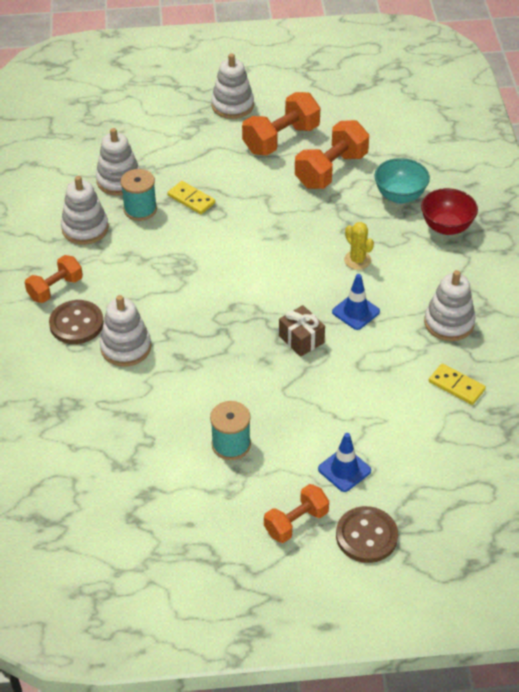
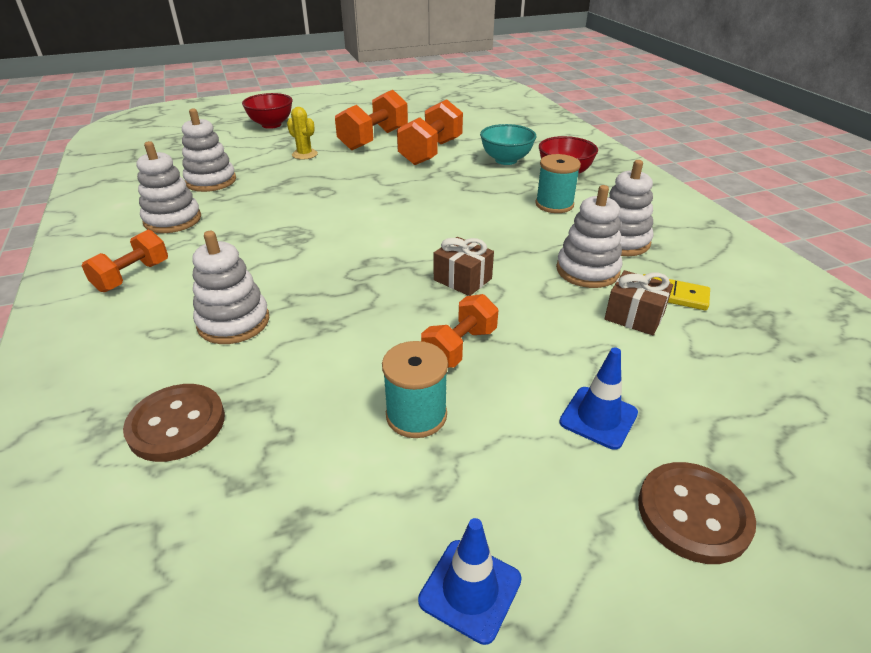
camera: 15 degrees left, 10 degrees down
(76, 324) = (161, 307): brown button -> brown button (177, 424)
(140, 209) = (237, 198): turquoise spool -> turquoise spool (554, 204)
(184, 96) = (271, 125): none -> red bowl
(191, 199) = (294, 185): yellow domino -> none
(232, 105) = (320, 125): white stacking toy -> white stacking toy (587, 270)
(296, 522) = (569, 516): orange dumbbell -> orange dumbbell (459, 347)
(356, 312) = (513, 246): blue traffic cone -> blue traffic cone (470, 590)
(357, 260) = (491, 207): yellow cactus -> yellow cactus (304, 154)
(414, 399) = (634, 316): none -> brown gift

